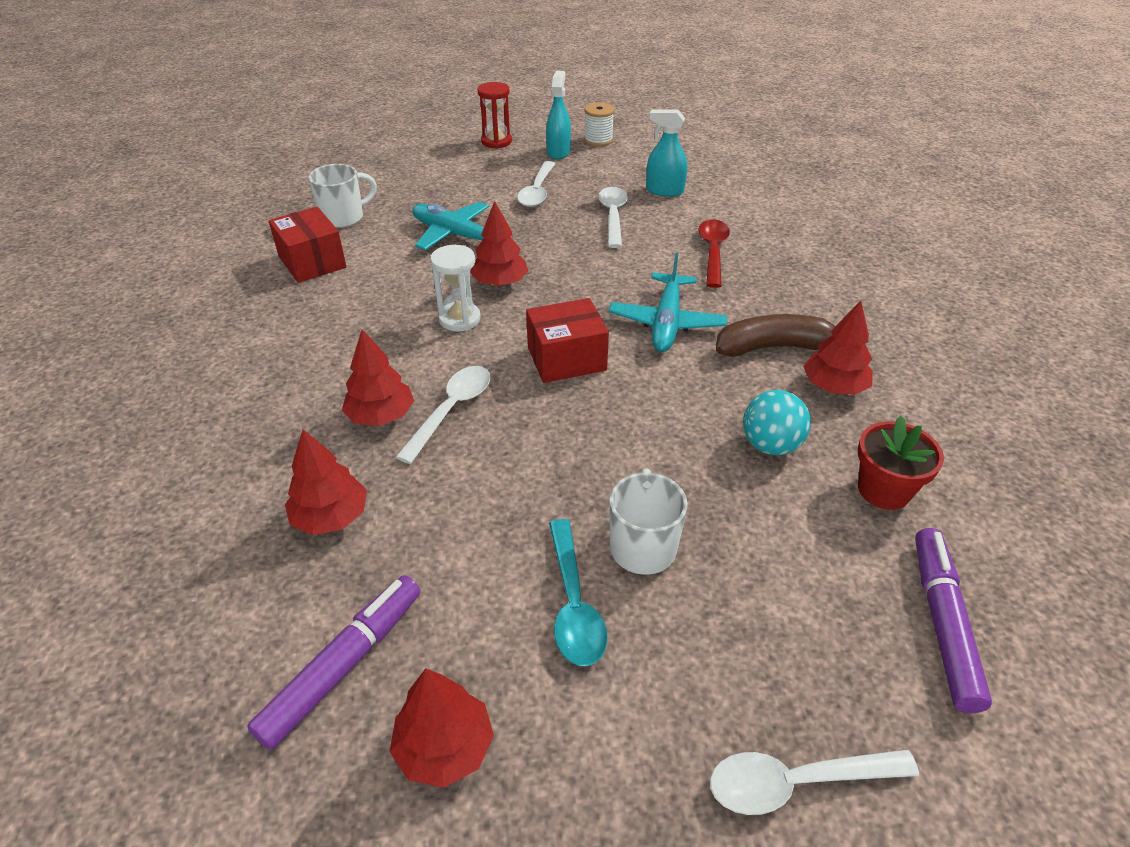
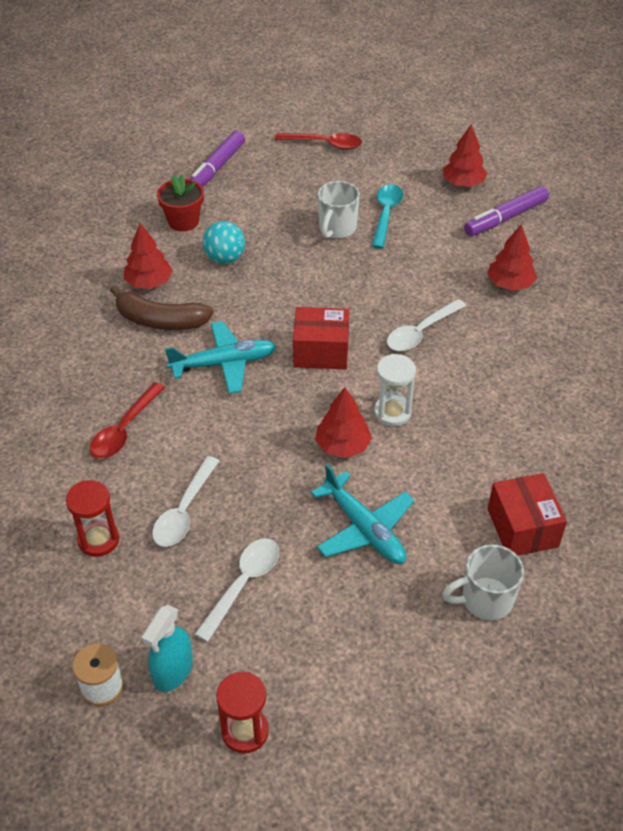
camera: 160 degrees left, 5 degrees up
(381, 416) = (472, 340): red tree -> none
(664, 191) = (98, 540): turquoise spray bottle -> red hourglass
(666, 322) = (223, 364): turquoise plane -> turquoise plane turned 45 degrees clockwise
(796, 782) = (324, 144): white spoon -> red spoon

